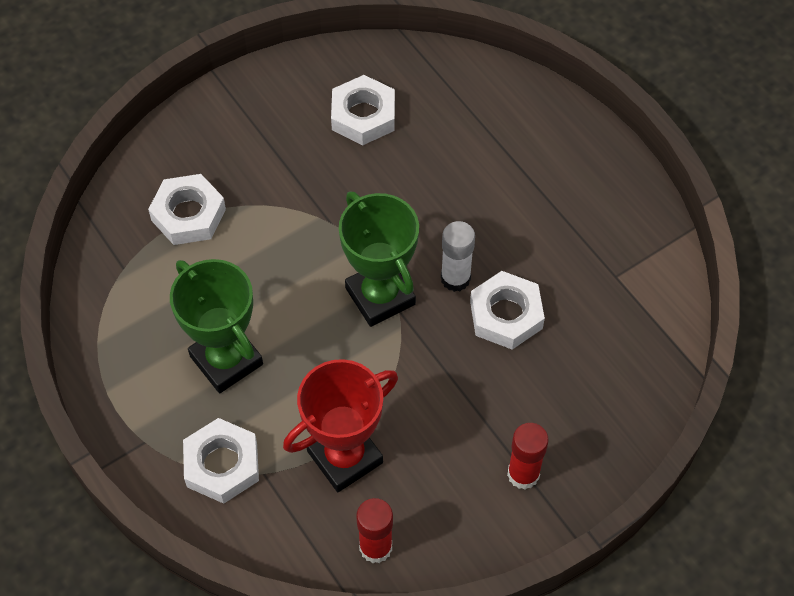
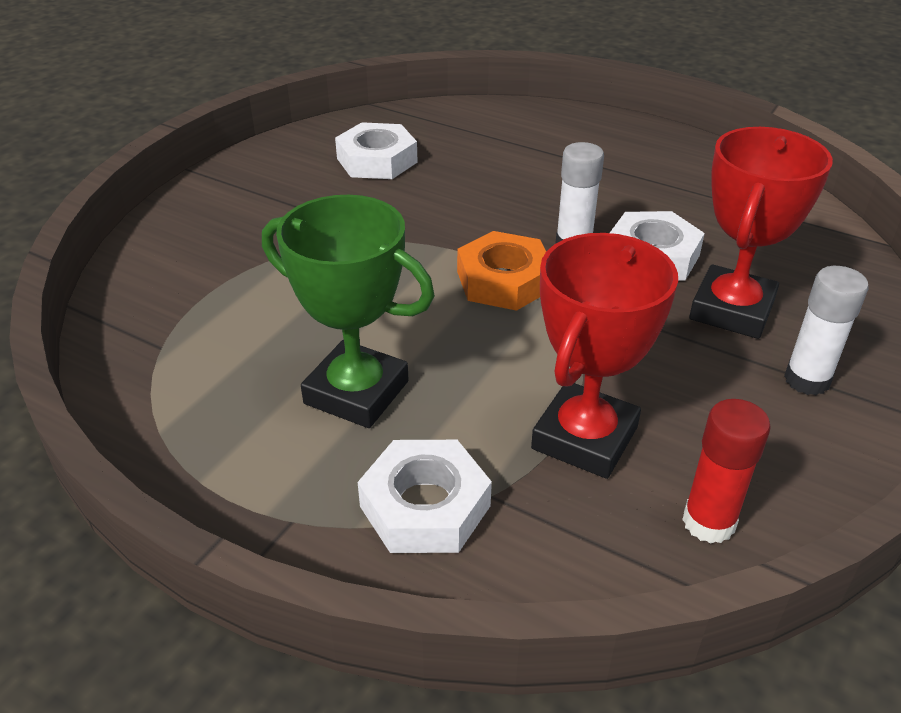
camera: 25 degrees left, 20 degrees down
(188, 214) = (223, 278): white nut -> none
(380, 296) = (504, 281): green trophy -> orange nut
(523, 392) = (731, 310): none -> red trophy
(523, 474) = (807, 380): red glue stick -> white glue stick

